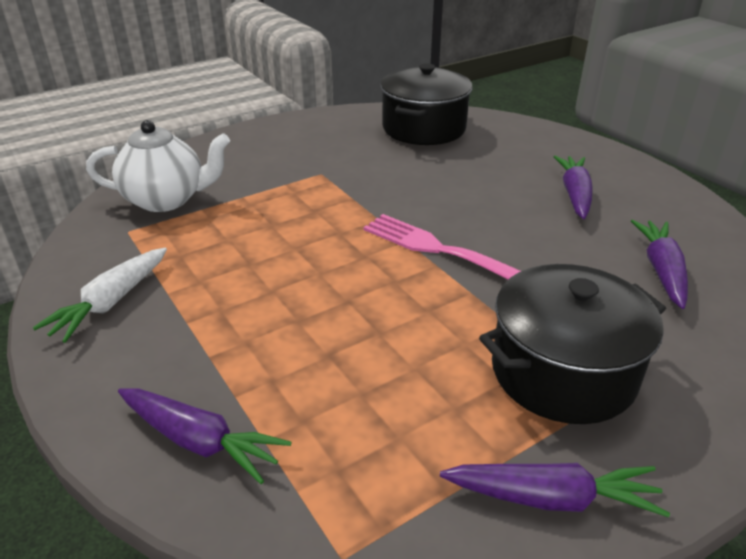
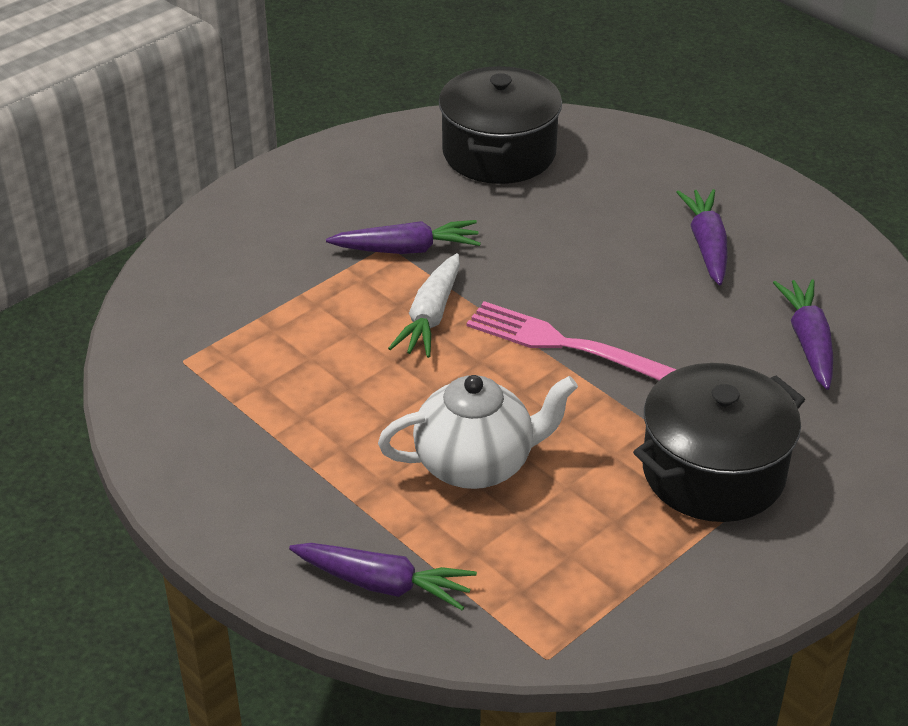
camera: 10 degrees left, 5 degrees up
(110, 303) = (215, 455): white carrot -> white carrot (430, 317)
(166, 200) = (206, 309): white teapot -> white teapot (476, 464)
(553, 498) = (715, 588): purple carrot -> purple carrot (407, 249)

